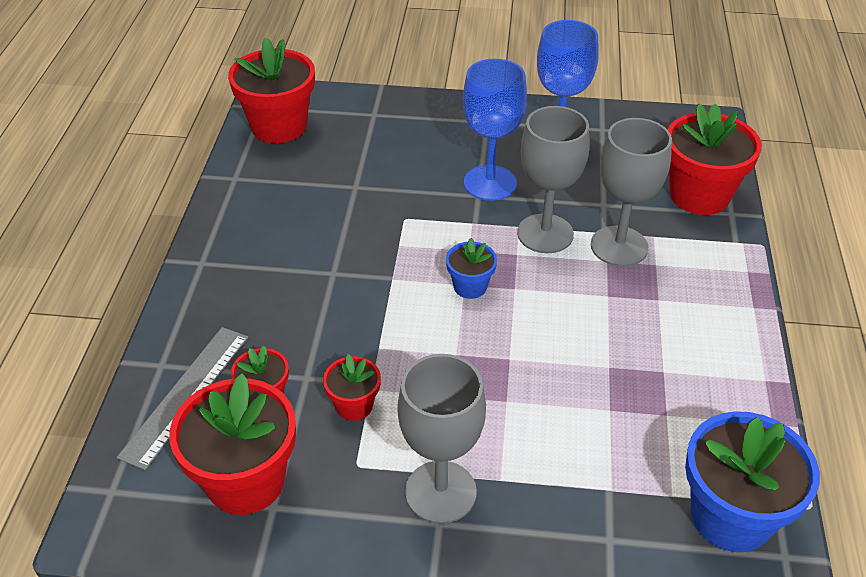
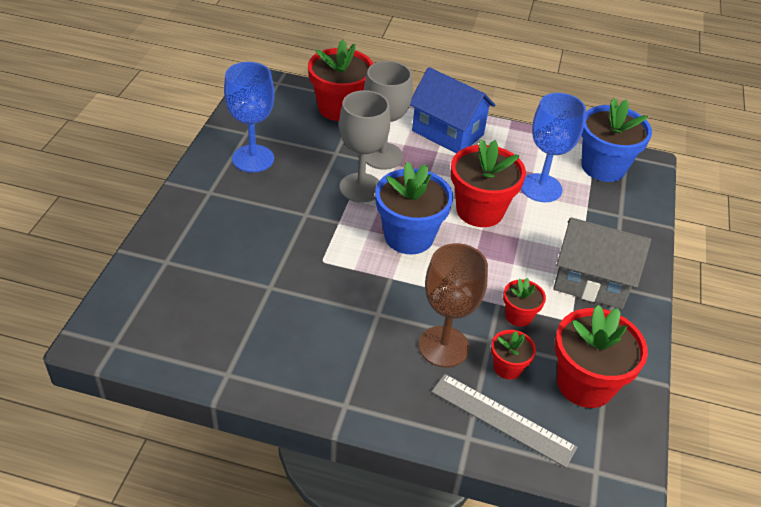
camera: 85 degrees left, 0 degrees up
(279, 126) = (155, 333): red flower pot -> red flower pot (479, 210)
(291, 334) = (443, 346): none -> brown goblet
(440, 492) = (591, 281): grey goblet -> grey house
(470, 286) = (409, 236): blue flower pot -> blue flower pot, size x1.96
(490, 183) = (292, 205): blue goblet -> blue goblet (541, 188)
(709, 308) = (447, 133): none -> blue house

